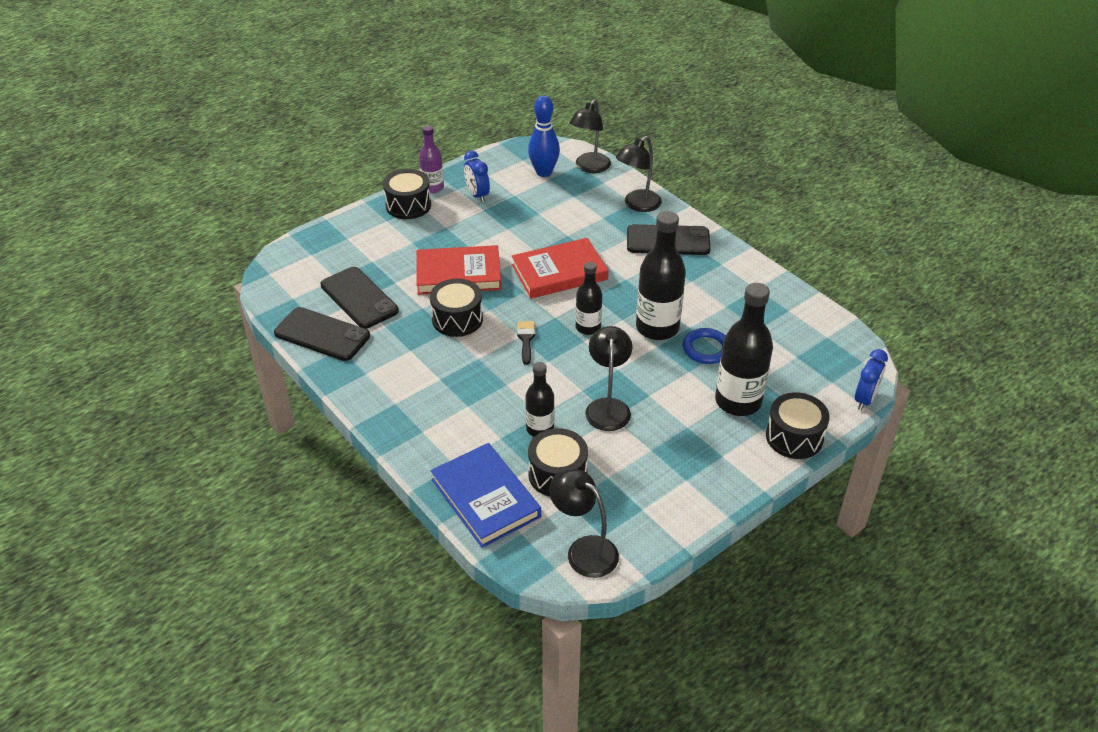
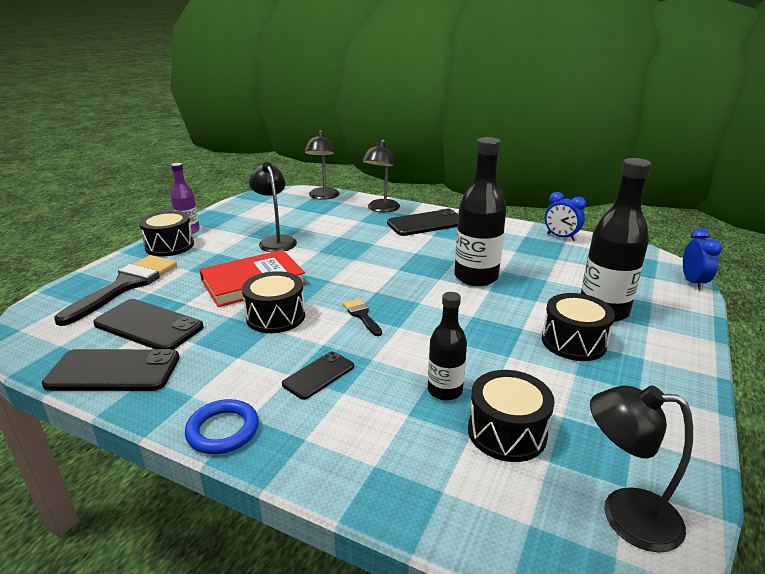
camera: 25 degrees left, 15 degrees down
(356, 247) = (126, 285): none -> black brush
(459, 385) = (318, 375): none -> black phone
(477, 195) = (235, 228): blue clock -> blue clock (561, 237)
(485, 498) = (446, 494): blue book -> none
(544, 172) = (286, 205): blue bowling pin -> none
(559, 272) = (352, 260): red book -> none
(588, 327) = (414, 292): black bottle -> none
(608, 407) = (494, 349): black lamp -> black lamp (275, 241)
(706, 349) = (532, 281): blue ring -> blue ring (223, 430)
(794, 437) = (681, 324): black drum -> black drum (573, 342)

